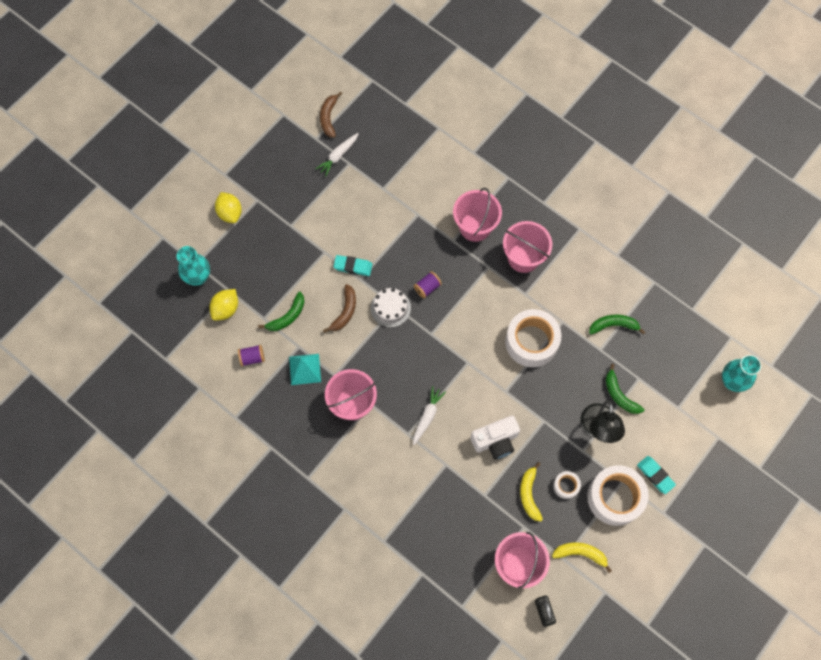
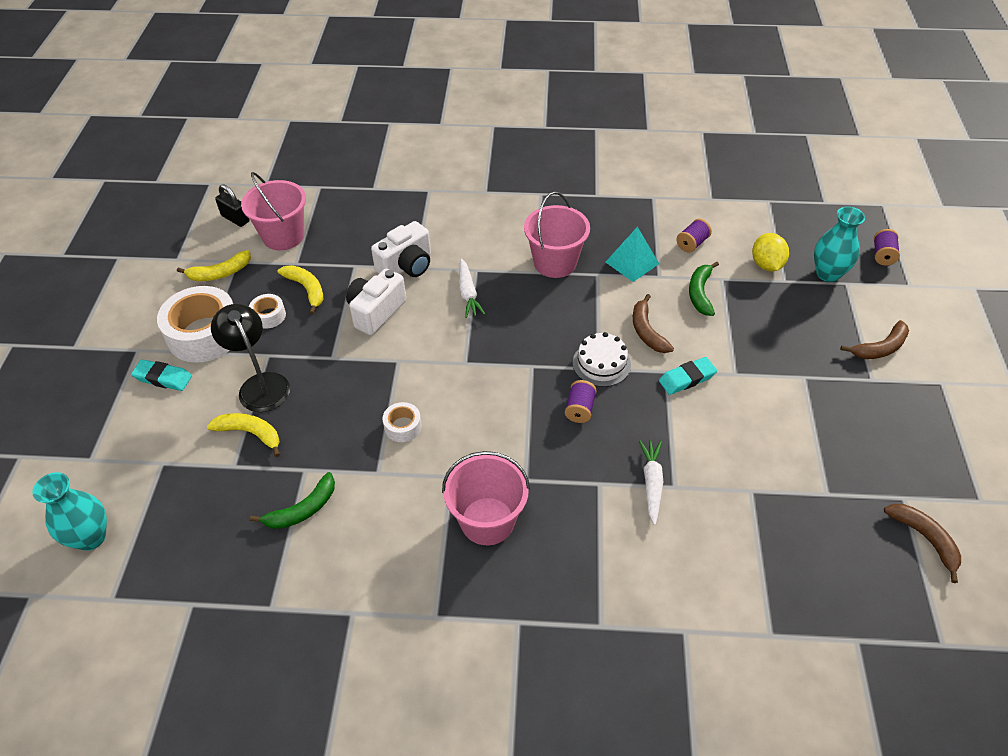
camera: 145 degrees right, 20 degrees down
(150, 267) = (882, 255): none -> purple spool
(230, 213) = (880, 348): yellow lemon -> brown banana
(338, 156) = (850, 494): white carrot -> white carrot (651, 483)
(450, 470) = (406, 266): none -> white camera
(475, 227) = (586, 519): pink bucket -> none
(531, 342) = (403, 426): white tape -> white tape, size x0.47
(619, 395) = (250, 433): green banana -> yellow banana

